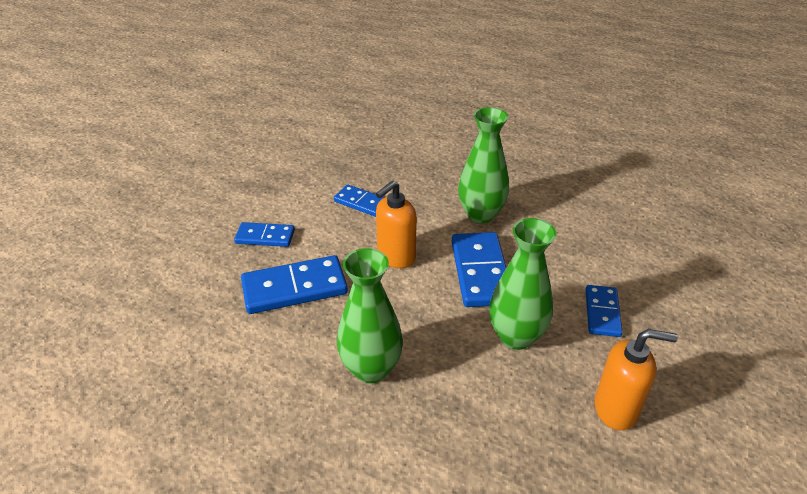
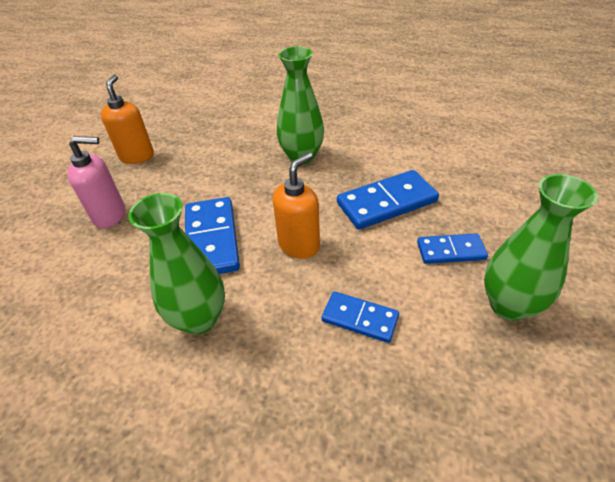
camera: 175 degrees right, 5 degrees up
(516, 336) = (192, 189): green vase -> green vase (508, 305)
(602, 312) = (110, 215): blue domino -> pink soap dispenser
(616, 409) = (137, 156): orange soap dispenser -> orange soap dispenser turned 90 degrees clockwise

